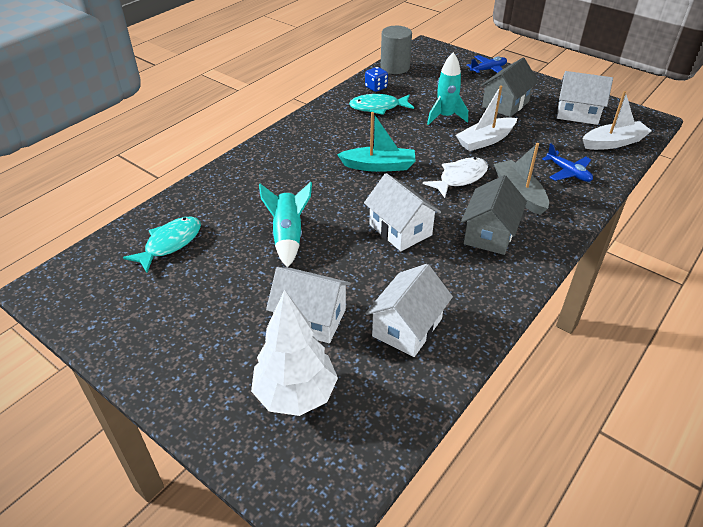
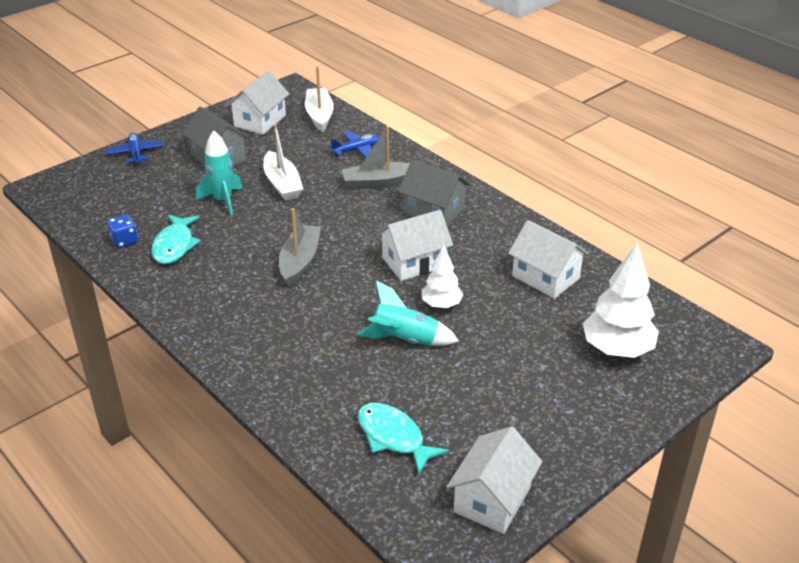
camera: 80 degrees left, 5 degrees down
(311, 319) = (529, 333): white house -> white house (492, 499)
(341, 254) = (441, 305): none -> white tree
(379, 166) = (300, 261): turquoise boat -> grey boat
(395, 67) = (82, 219): grey cylinder -> none
(460, 178) = (342, 212): white fish -> none

